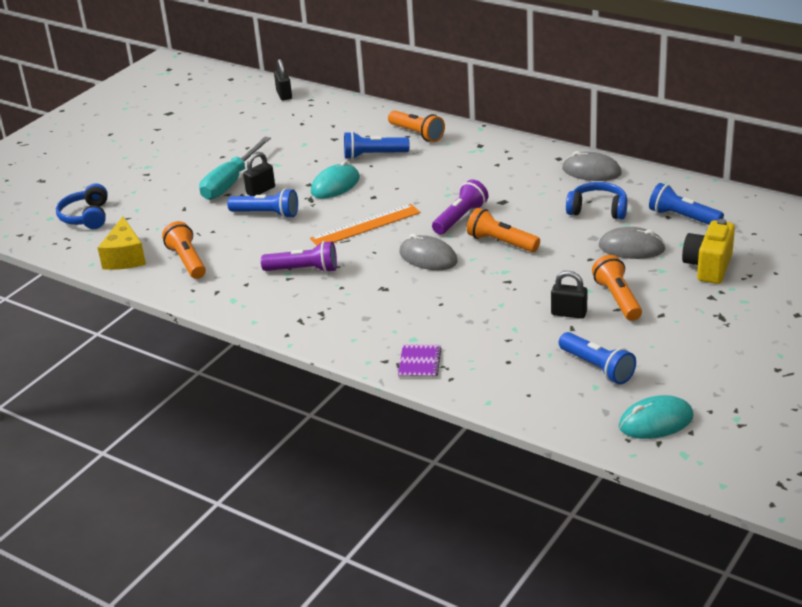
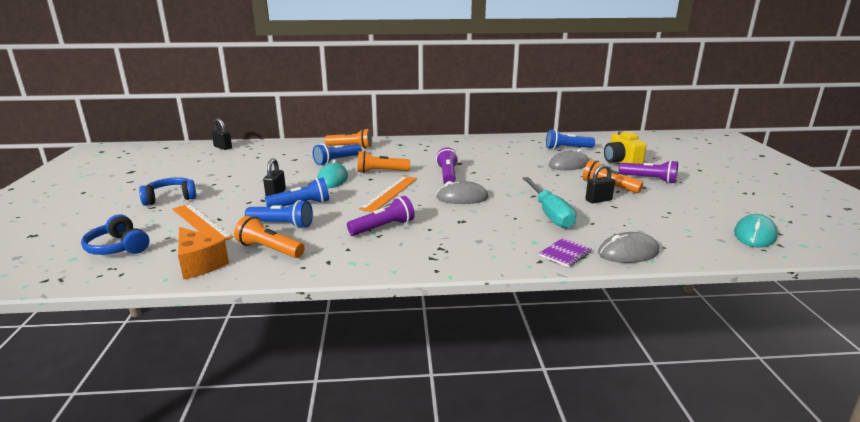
camera: 40 degrees left, 10 degrees down
(125, 257) = (199, 264): yellow cheese -> orange cheese
(166, 209) = (201, 223): none -> orange ruler
(231, 182) = (242, 195): turquoise screwdriver -> turquoise screwdriver (550, 214)
(419, 363) = (565, 254): purple notebook -> purple notebook turned 75 degrees clockwise
(501, 242) = (494, 180): orange flashlight -> orange flashlight (381, 172)
(591, 171) = (484, 142): grey mouse -> grey mouse (628, 252)
(597, 368) = (668, 220): blue flashlight -> blue flashlight (282, 225)
(598, 210) = (519, 155): blue headphones -> blue headphones (170, 198)
(691, 306) = (649, 179): none -> purple flashlight

